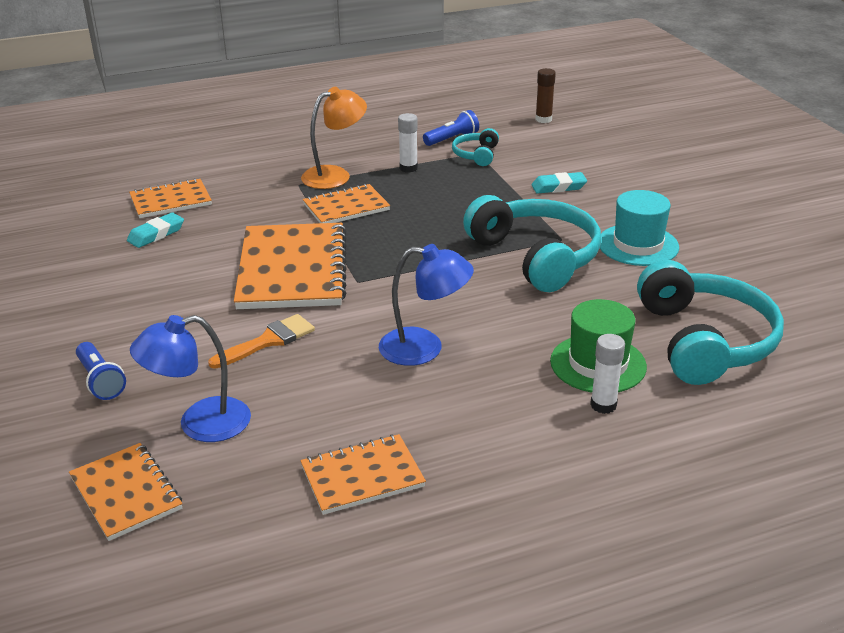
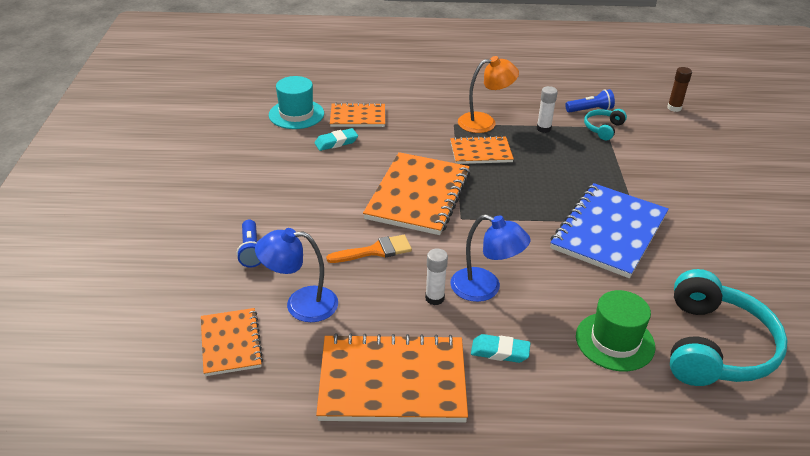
camera: 20 degrees right, 5 degrees up
(362, 476) = (392, 381): orange notebook -> orange notebook, size x1.77
(536, 256) = (609, 232): turquoise headphones -> blue notebook
(558, 187) = (657, 173): turquoise eraser -> turquoise eraser (500, 351)
(603, 405) = (602, 379): white glue stick -> white glue stick (434, 298)
(638, 245) = (700, 243): turquoise hat -> turquoise hat (296, 114)

